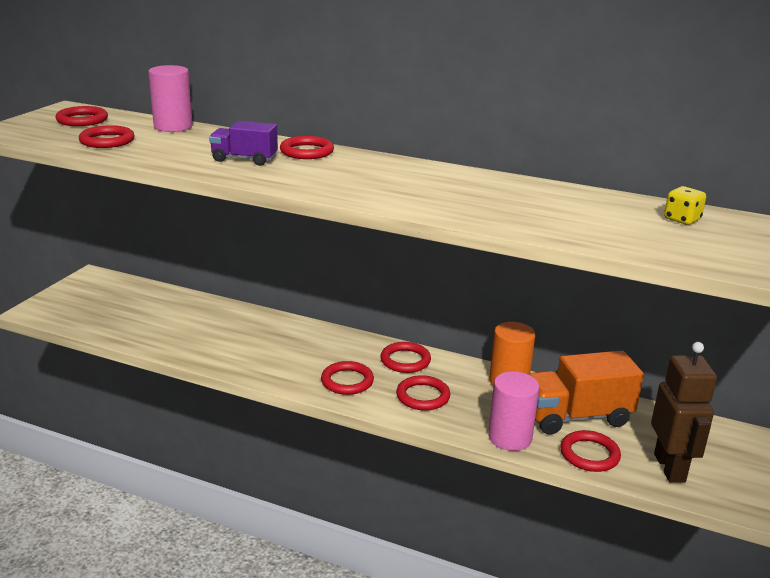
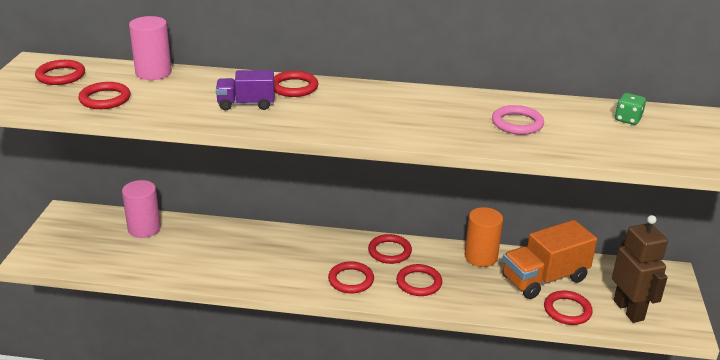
camera: 15 degrees left, 5 degrees up
(510, 438) = (502, 307): pink cylinder -> pink cylinder (144, 229)
(538, 207) = (517, 123): none -> pink ring
(682, 219) = (627, 119): yellow dice -> green dice

